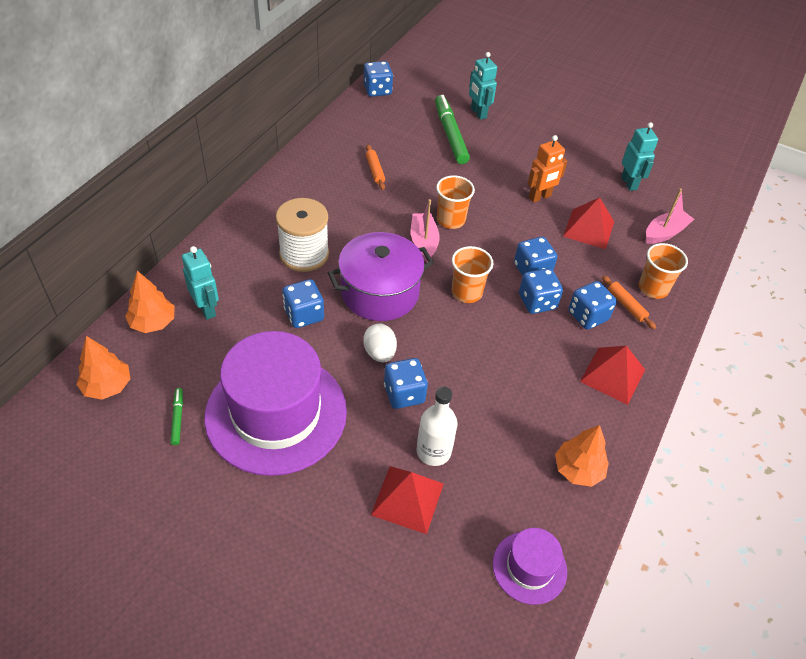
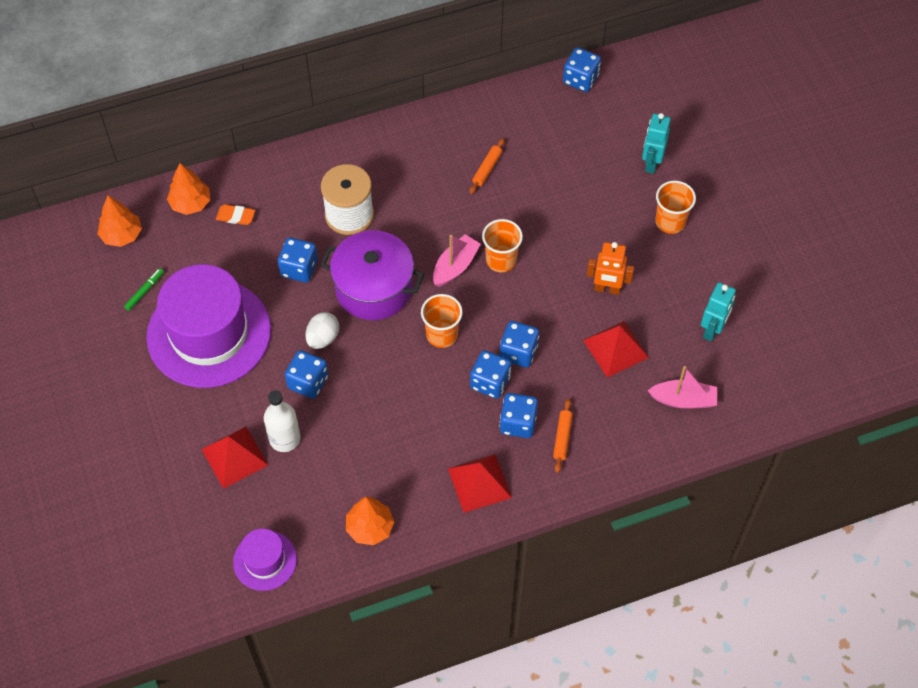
camera: 45 degrees right, 10 degrees up
(206, 309) = (236, 216): turquoise robot -> orange eraser
(450, 134) = (597, 171): green marker -> none
(653, 288) = (605, 440): orange cup -> orange cup (670, 222)

